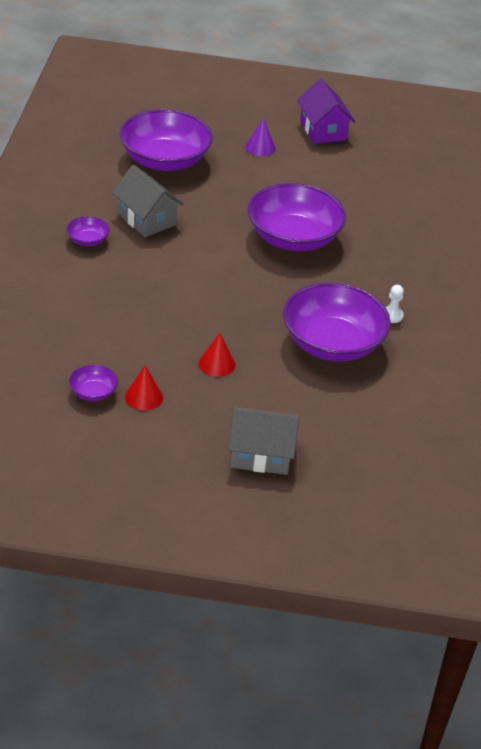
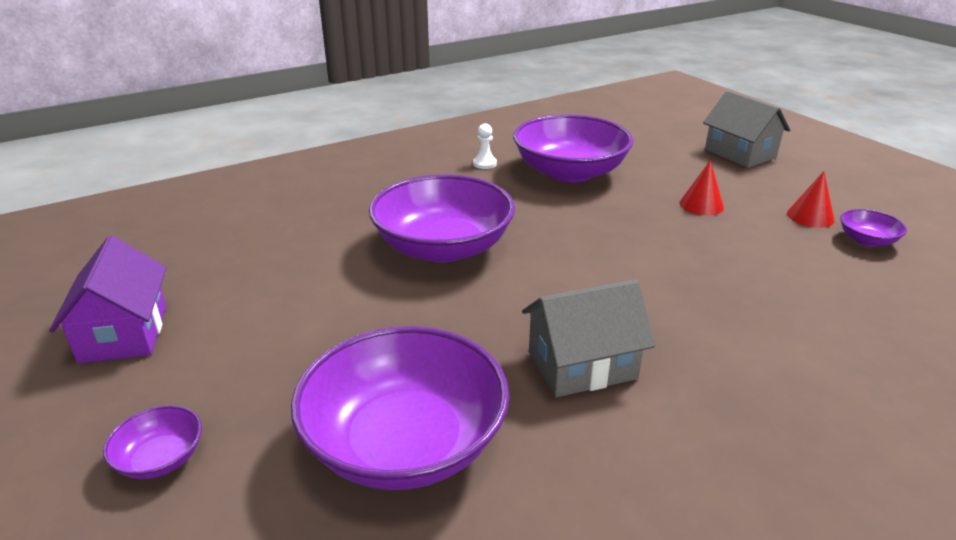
camera: 125 degrees left, 10 degrees down
(87, 240) = (713, 388): purple bowl -> purple bowl (160, 459)
(146, 219) = (582, 365): grey house -> grey house turned 60 degrees clockwise
(260, 147) = (243, 365): purple cone -> none
(323, 130) = (124, 333): purple house -> purple house turned 45 degrees counterclockwise

